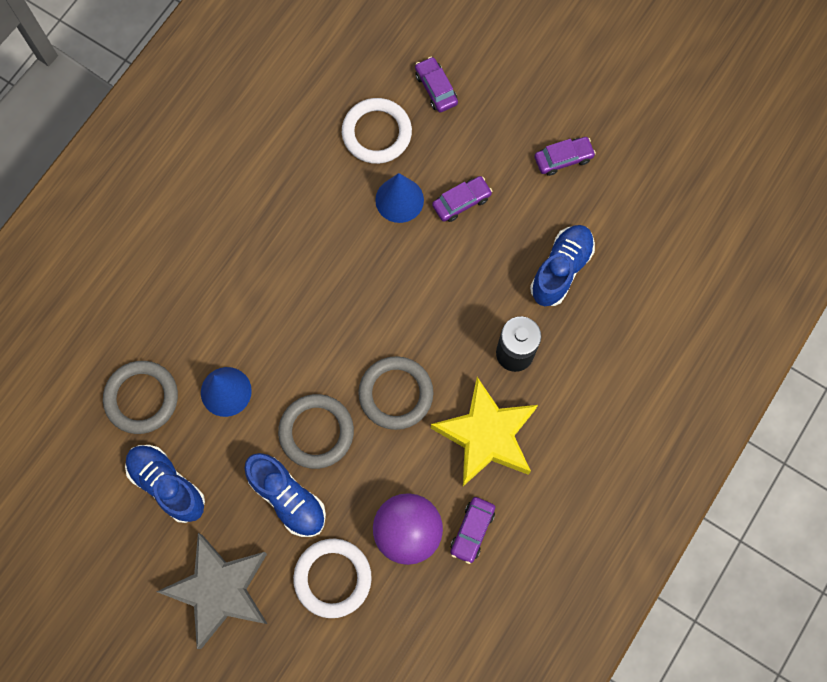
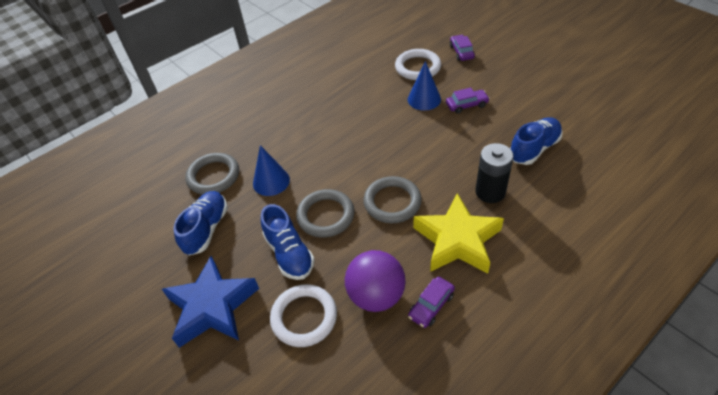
camera: 20 degrees right, 25 degrees down
(167, 485) = (206, 229): blue shoe -> blue shoe turned 45 degrees clockwise
(220, 590) = (212, 307): grey star -> blue star
(563, 159) = (543, 92): purple car -> none

